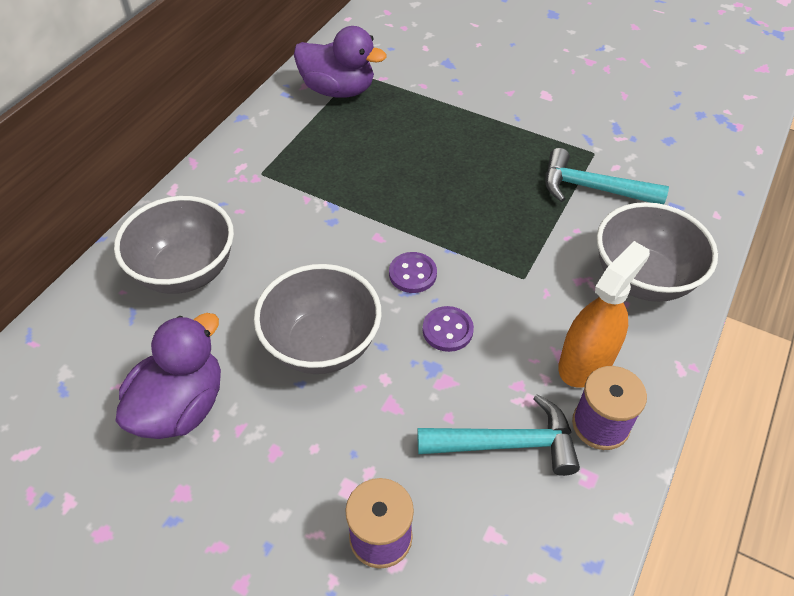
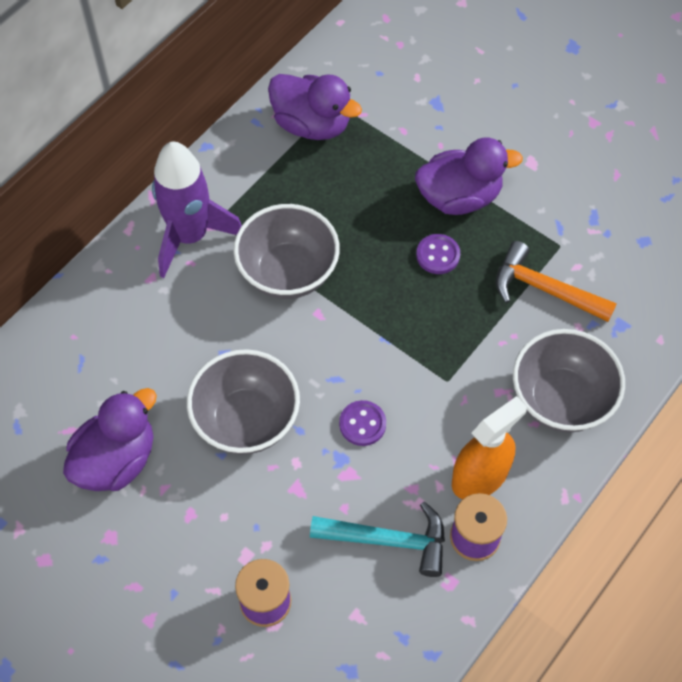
camera: 10 degrees right, 10 degrees up
(186, 271) = (133, 324): grey bowl -> grey bowl (288, 273)
(236, 189) = (190, 236): none -> purple rocket
(412, 274) = (343, 360): purple button -> purple button (438, 255)
(489, 127) = (459, 197): none -> purple duck
(592, 188) = (544, 289): turquoise hammer -> orange hammer

